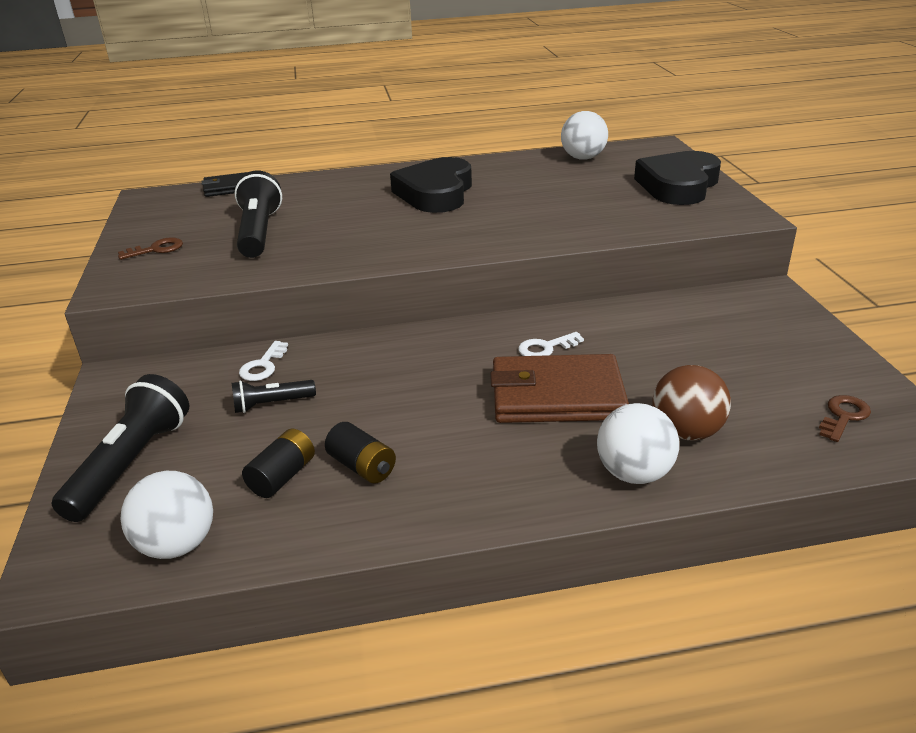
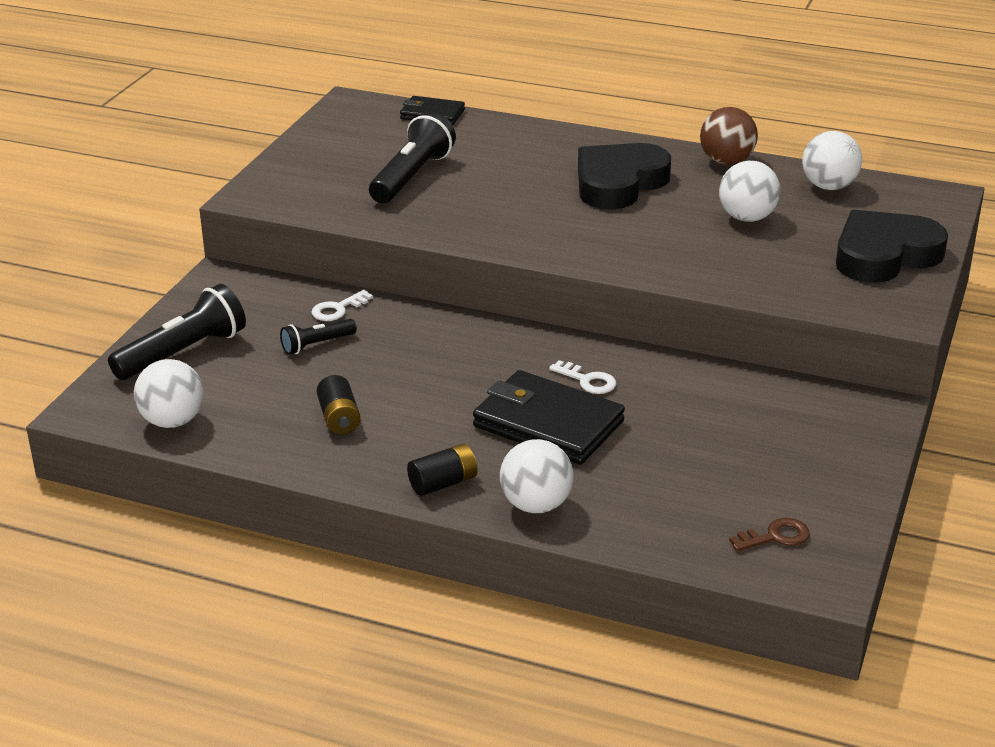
camera: 30 degrees right, 0 degrees up
(156, 249) = (312, 167): brown key -> none
(272, 404) = (317, 345): black flashlight -> black flashlight turned 45 degrees counterclockwise
(282, 476) = (277, 403): black battery -> black battery (443, 483)
(545, 348) = (588, 381): white key -> white key turned 150 degrees counterclockwise
(556, 395) = (548, 424): brown wallet -> black wallet
(557, 189) = (747, 218): none -> white ball
(686, 432) = (619, 493): brown ball -> brown ball (726, 161)

